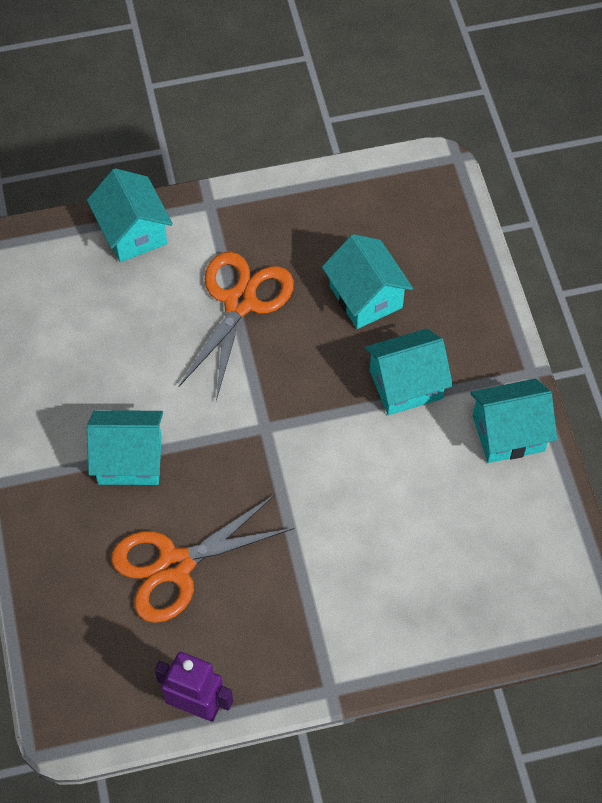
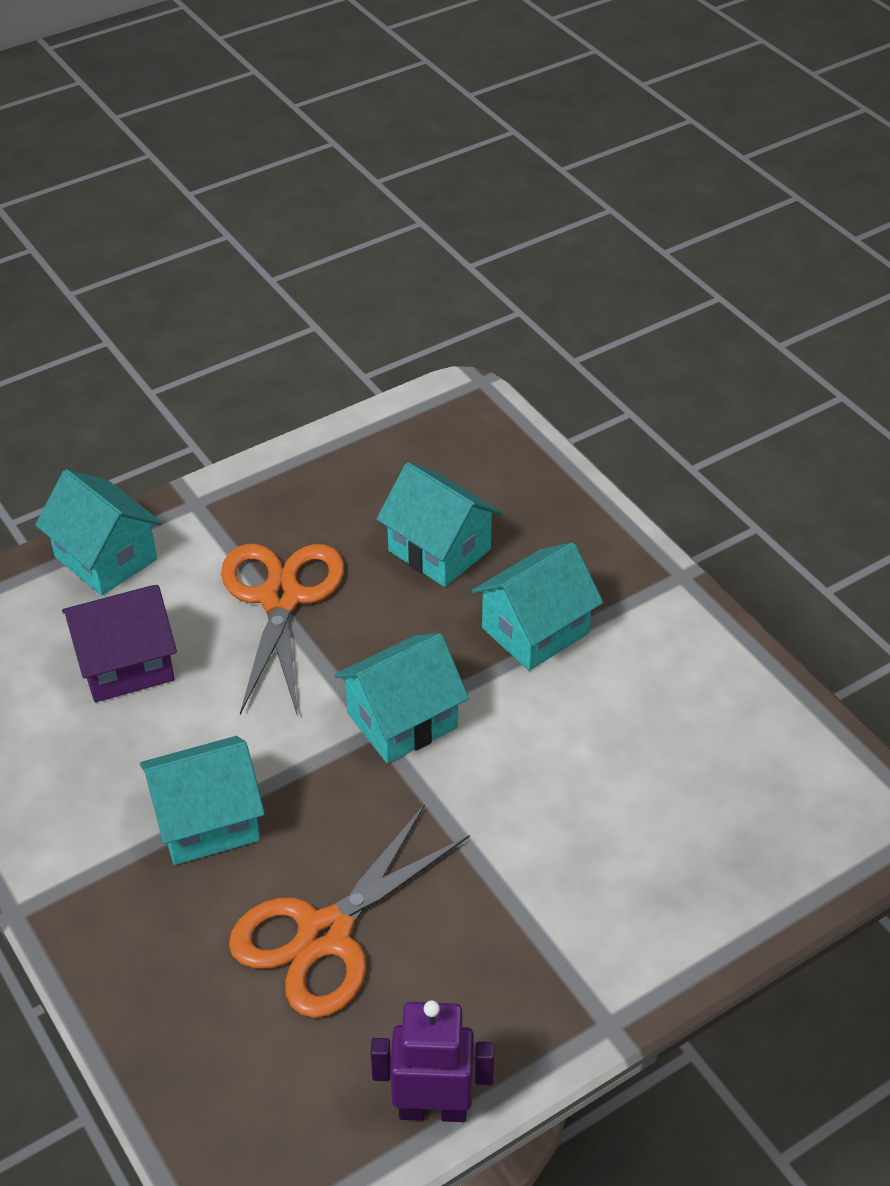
camera: 20 degrees left, 15 degrees down
(117, 323) = (125, 665): none -> purple house
(508, 433) = (688, 648): turquoise house -> turquoise house (402, 720)

